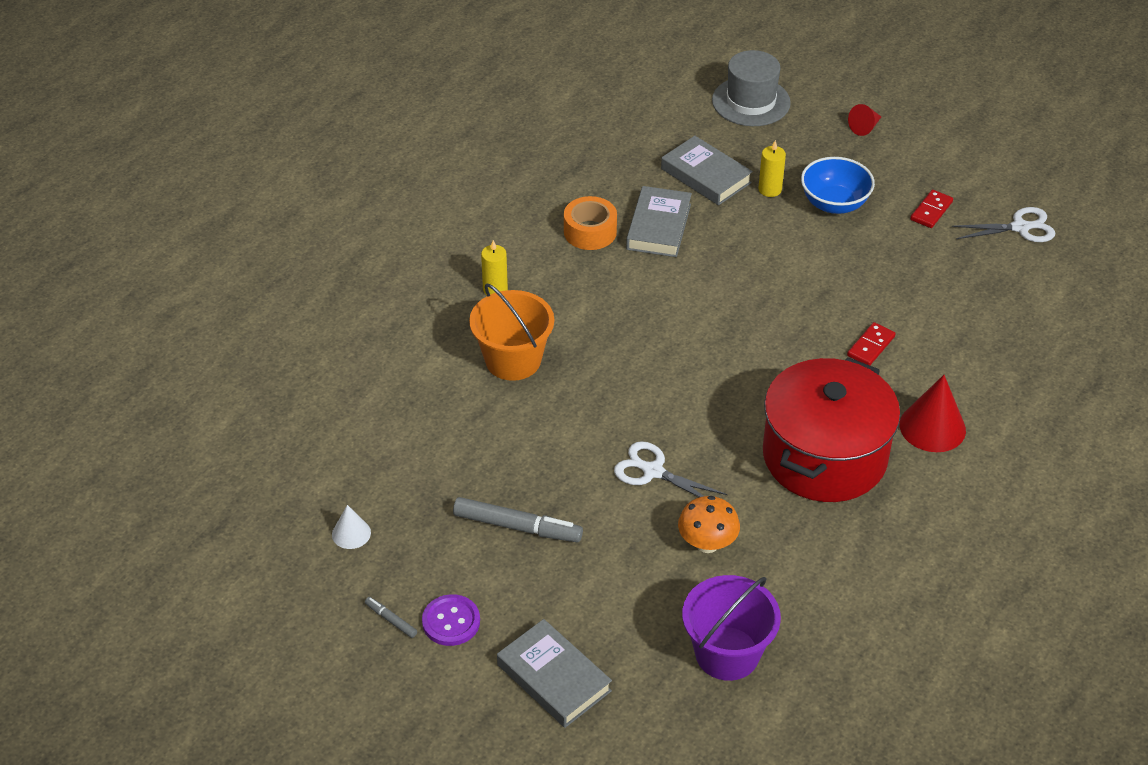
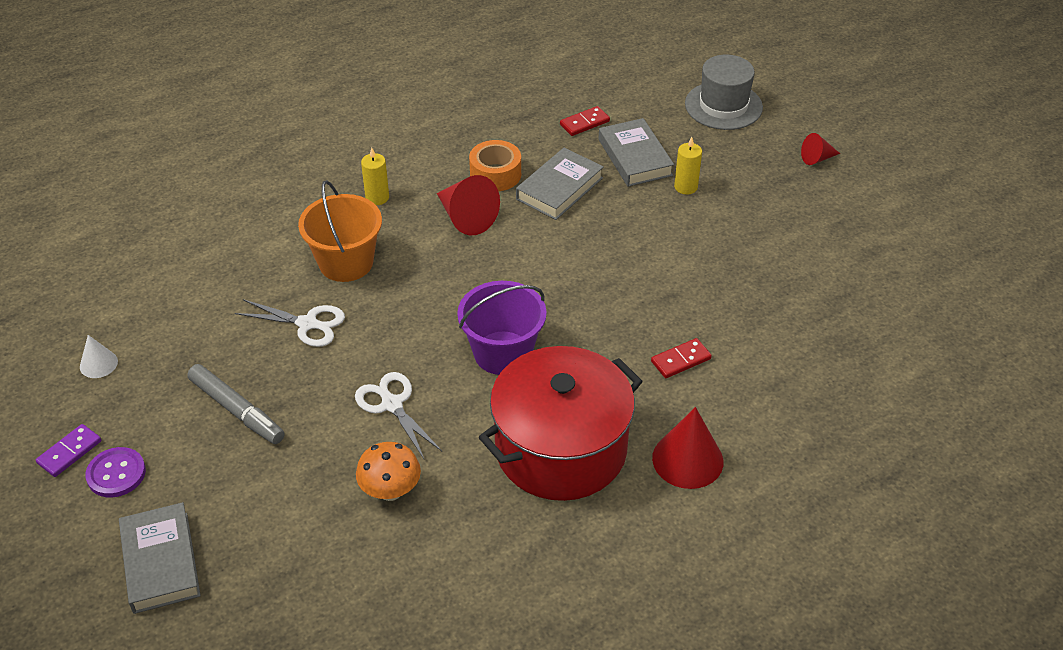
camera: 25 degrees right, 0 degrees up
(391, 620) = (69, 452): grey marker -> purple domino
(593, 281) = (466, 217): none -> red cone
(727, 653) = (330, 604): purple bucket -> purple bucket (502, 353)
(834, 204) = (738, 218): blue bowl -> none
(931, 211) = (830, 253): red domino -> red domino (584, 123)
(1020, 227) = (911, 297): white scissors -> white scissors (307, 324)

